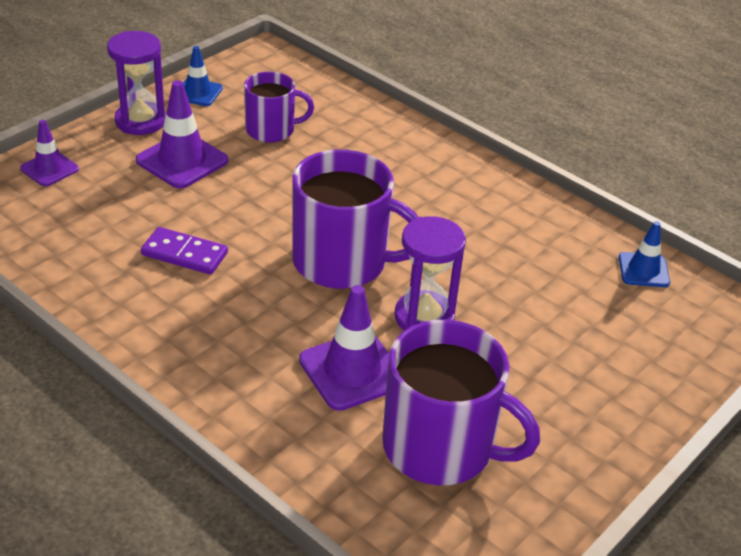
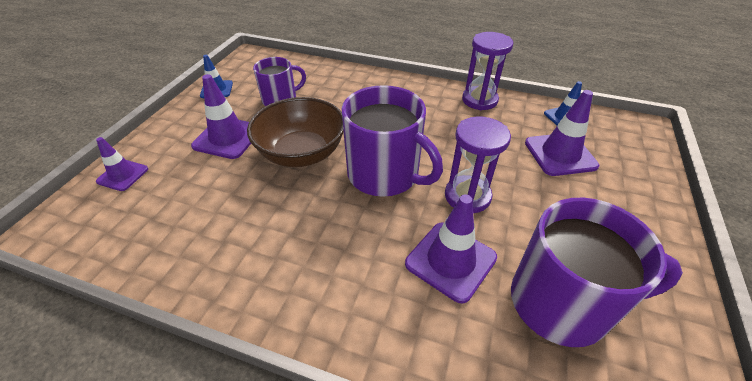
camera: 20 degrees left, 5 degrees up
(140, 121) = (183, 119): purple hourglass -> purple hourglass (479, 100)
(184, 254) = (265, 209): purple domino -> none
(259, 206) = (302, 153): none -> brown bowl
(342, 262) = (385, 174): purple mug -> purple mug turned 45 degrees clockwise
(589, 311) = (560, 154): none -> purple traffic cone

